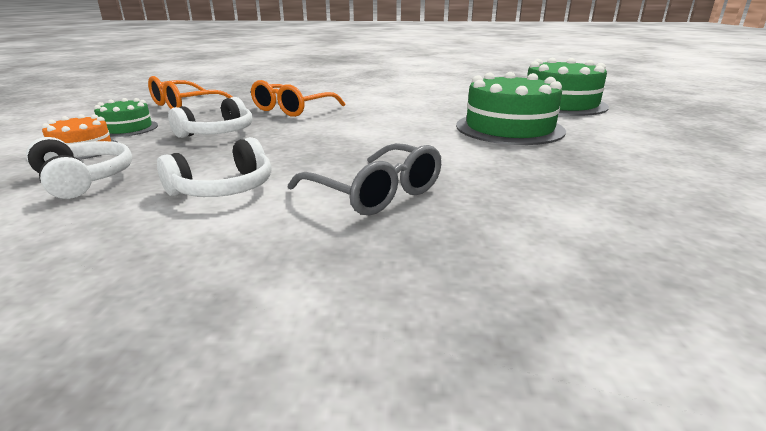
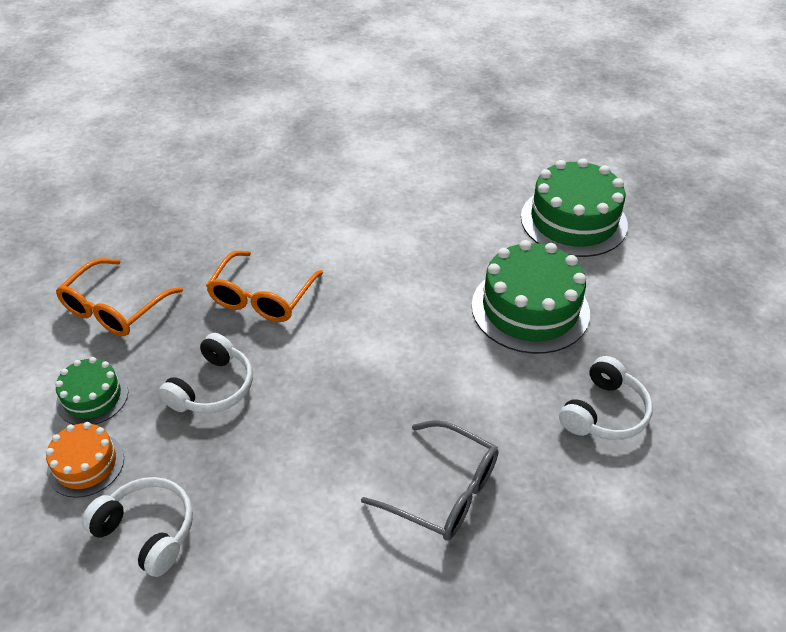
camera: 15 degrees left, 20 degrees up
(224, 189) = (300, 515): white headphones -> white headphones (604, 412)

